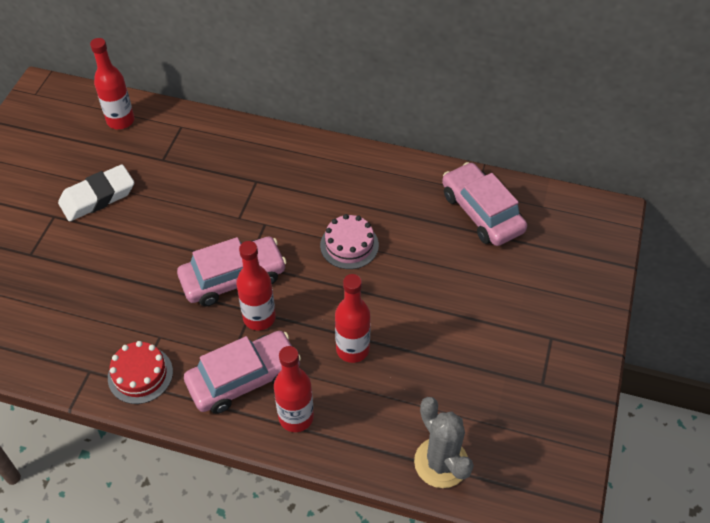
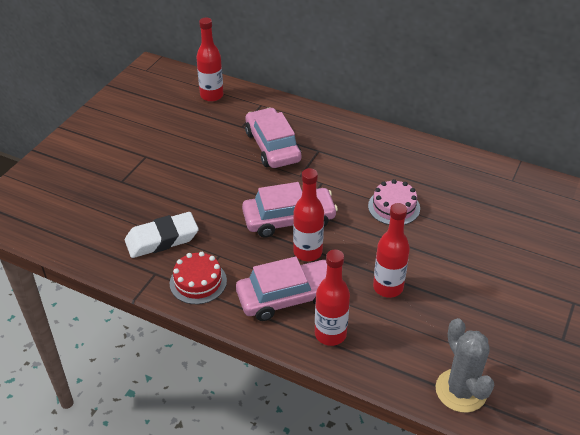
camera: 10 degrees right, 10 degrees down
(98, 197) = (184, 147): white eraser -> white eraser (162, 239)
(482, 212) = (515, 196): pink car -> pink car (272, 146)

